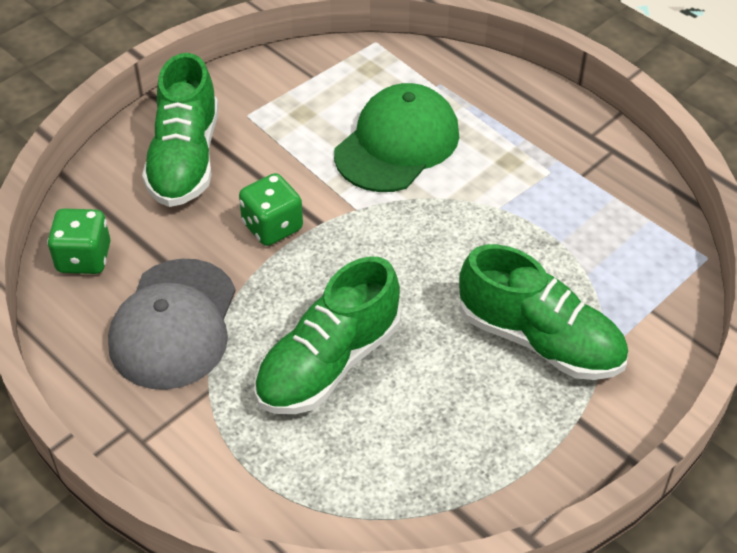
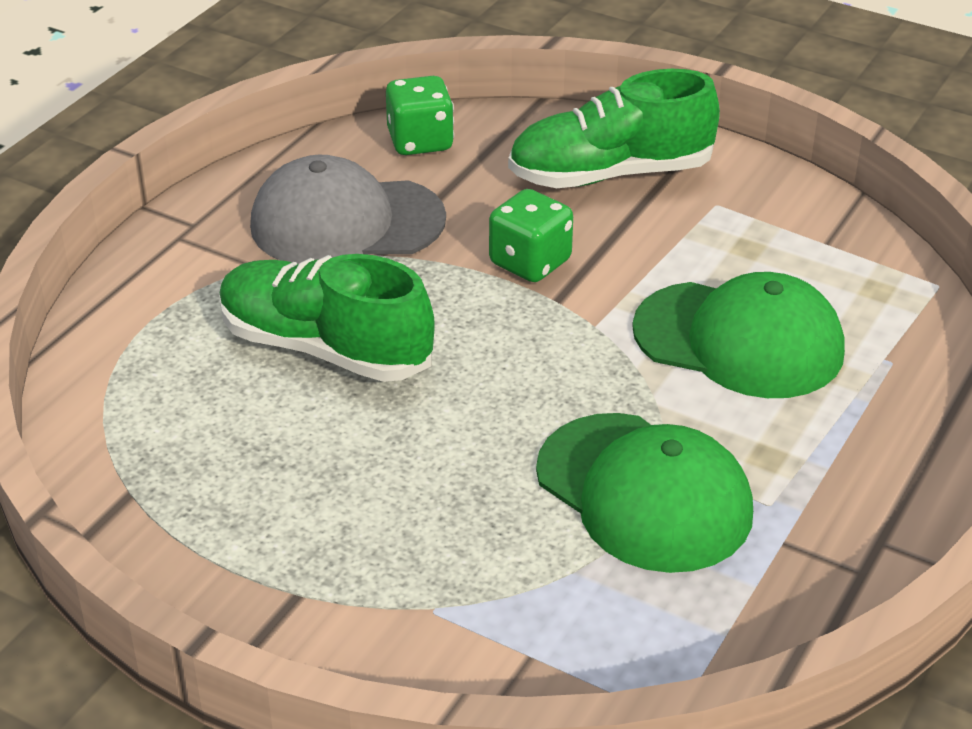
camera: 75 degrees right, 10 degrees down
(527, 225) = (644, 493): none -> green cap
(540, 340) = (426, 535): green shoe -> none

